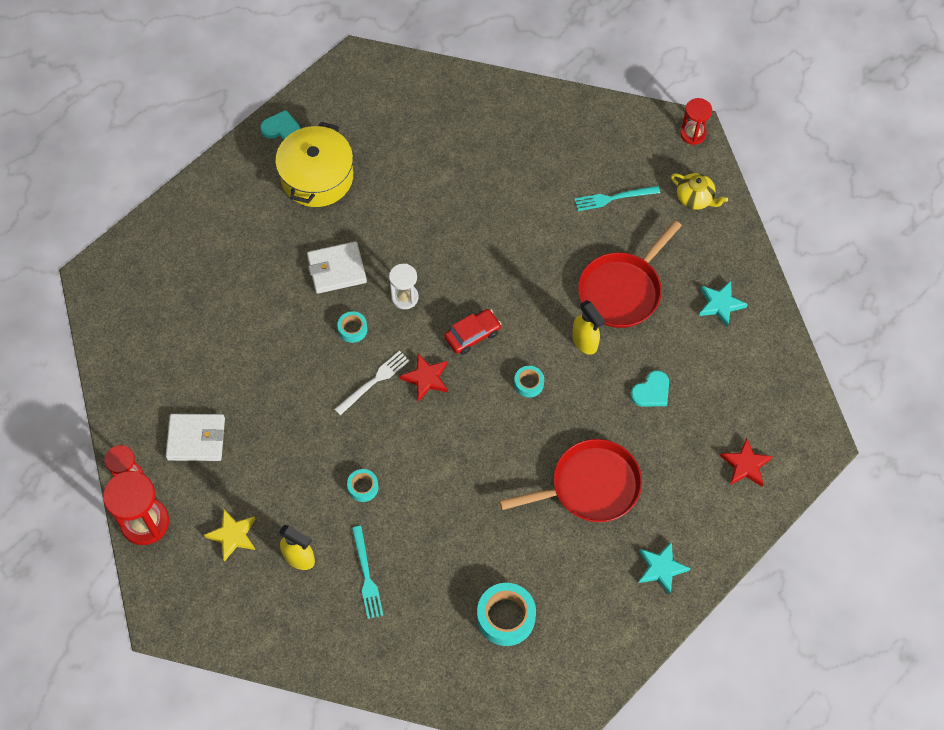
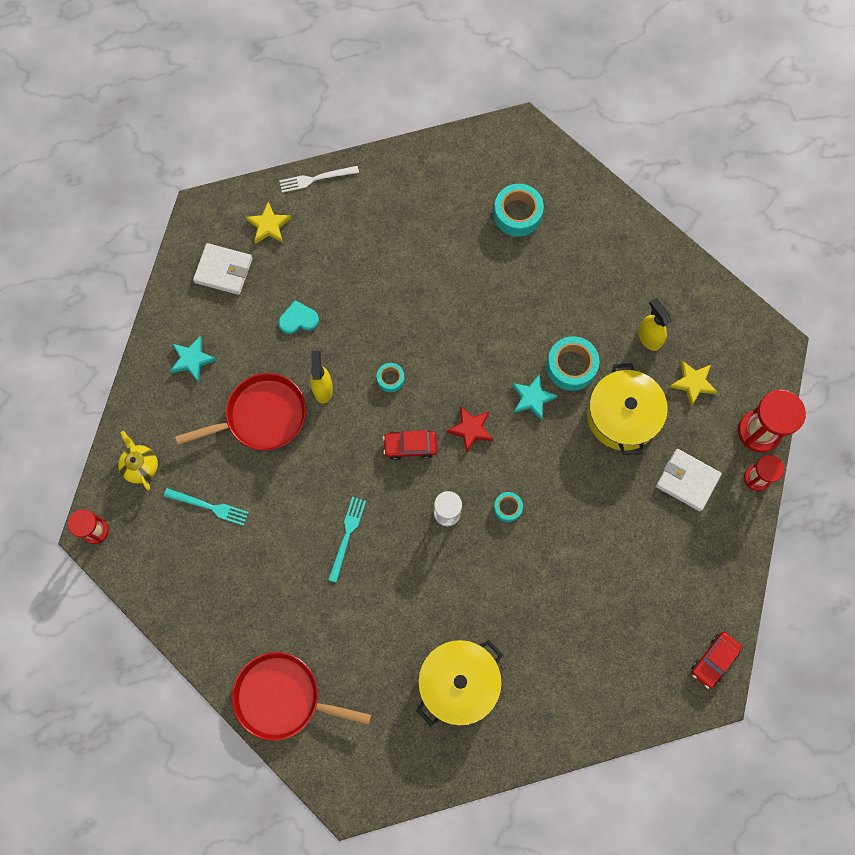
camera: 150 degrees left, 10 degrees up
(104, 300) = (714, 660): none -> red car
(281, 128) = (464, 760): turquoise heart -> none
(288, 466) = (622, 416): none -> yellow pot
(337, 269) = (491, 574): white wallet -> white wallet (223, 270)
(363, 487) = (571, 366): turquoise tape -> turquoise tape, size x1.83
(366, 575) = (604, 297): turquoise fork -> turquoise fork (347, 536)
(374, 381) = (515, 450): white fork -> white fork (316, 179)
(590, 486) = (395, 273): red pan -> red pan (282, 697)
(661, 568) = (383, 187): turquoise star -> turquoise star (532, 398)
(745, 465) = (269, 225): red star -> yellow star

